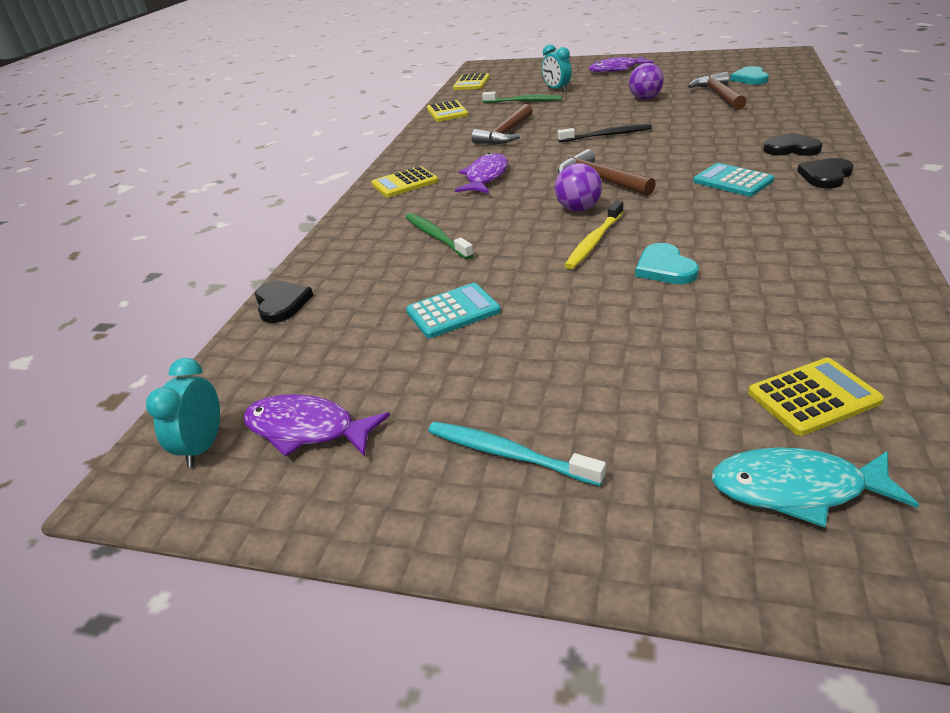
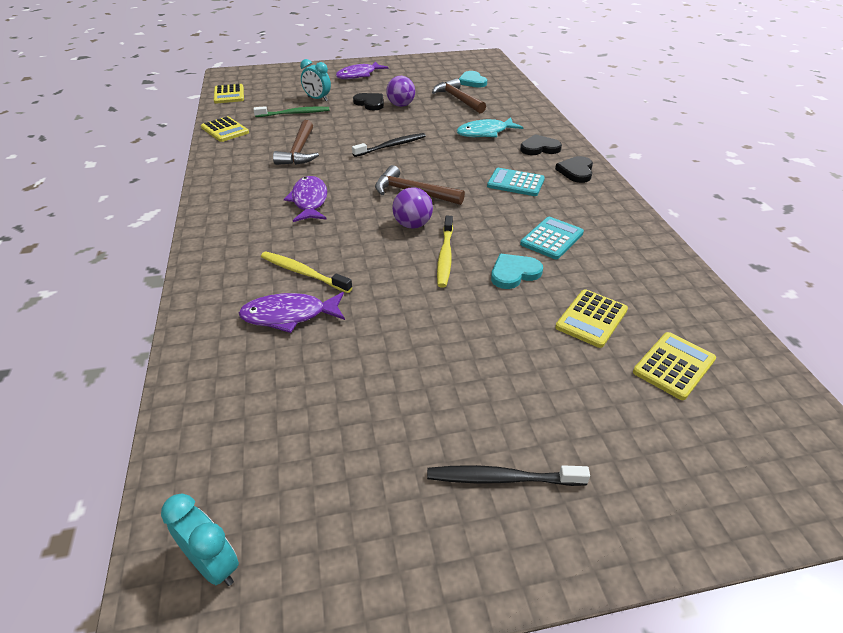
camera: 30 degrees left, 5 degrees up
(203, 447) = (214, 564): turquoise clock -> turquoise clock turned 150 degrees clockwise
(281, 303) = (189, 378): black heart -> black heart (370, 103)
(307, 429) = (311, 510): purple fish -> purple fish (289, 315)
(405, 183) = (232, 216): yellow calculator -> yellow calculator (591, 319)
(437, 237) = (303, 273): green toothbrush -> yellow toothbrush
(453, 311) = (369, 350): turquoise calculator -> turquoise calculator (552, 238)
(509, 454) = (502, 478): turquoise toothbrush -> black toothbrush
(664, 268) = (514, 273): turquoise heart -> turquoise heart turned 105 degrees clockwise
(796, 489) = (705, 444): turquoise fish -> turquoise fish (485, 133)

